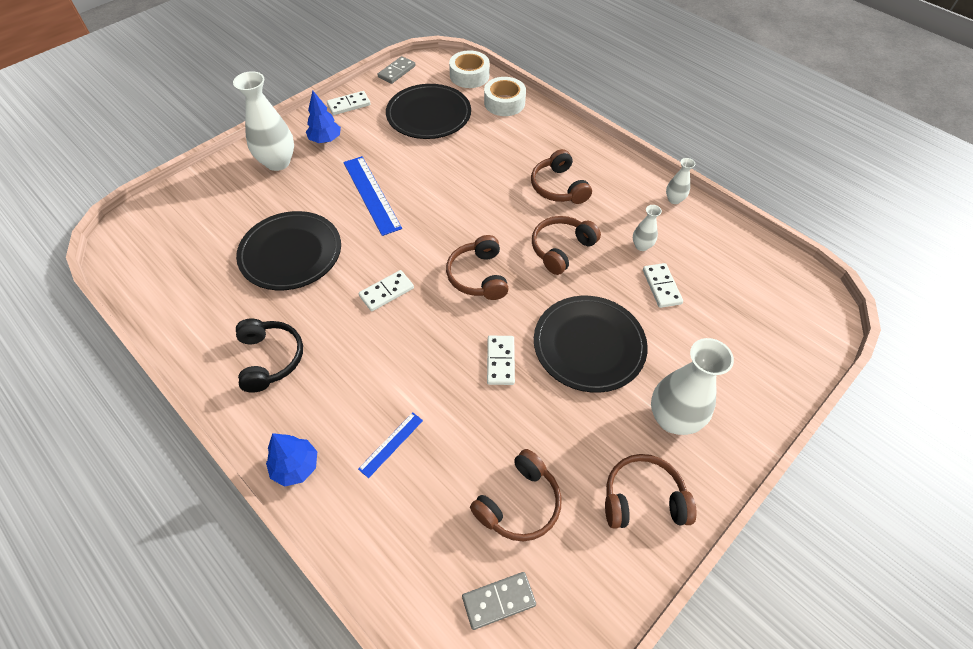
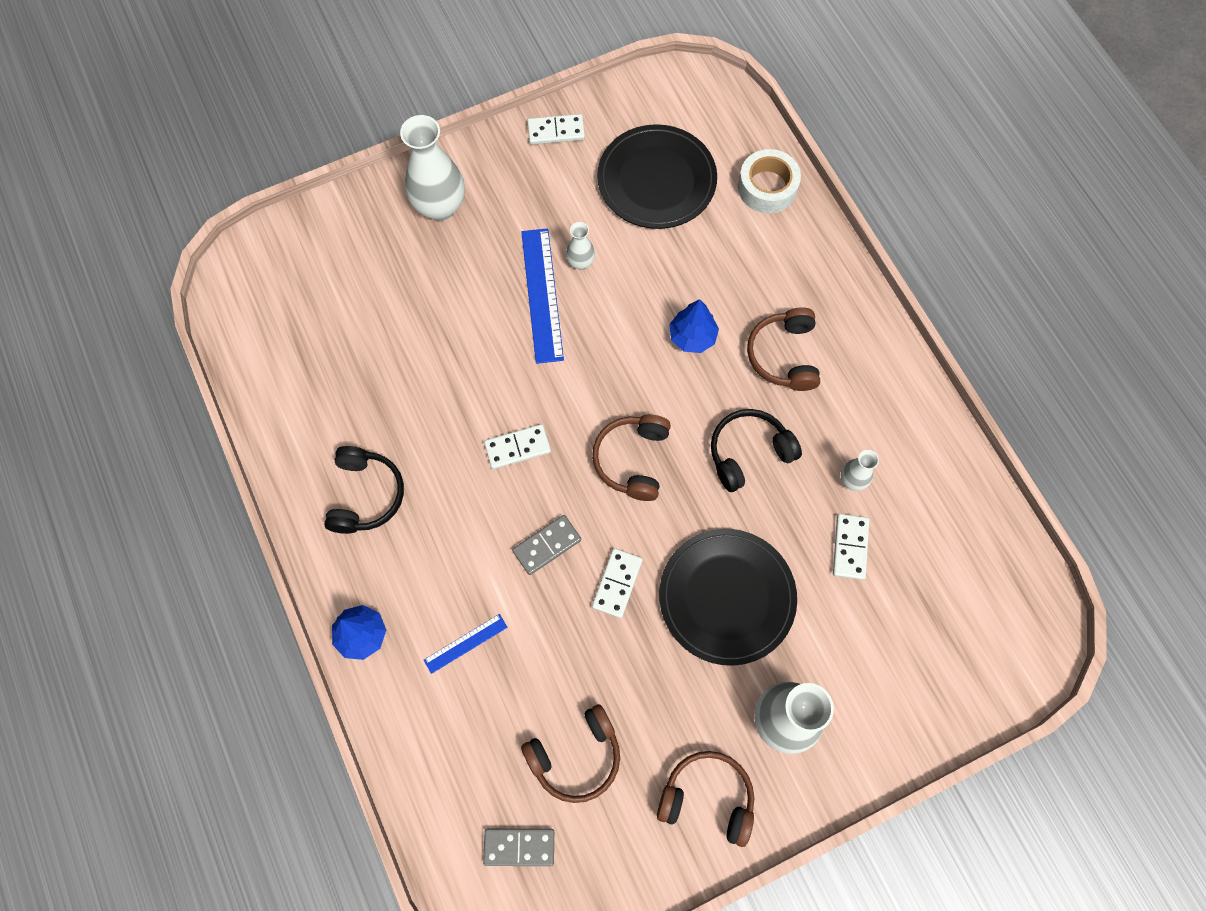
camera: 20 degrees right, 15 degrees up
(291, 253) = (422, 356): black plate -> none
(325, 140) = (509, 185): blue tree -> blue tree (692, 337)
(396, 72) = (638, 86): grey domino -> grey domino (547, 545)
(469, 76) = (736, 122): white tape -> none
(561, 249) = (748, 452): brown headphones -> black headphones
(674, 199) = (929, 422): white vase -> white vase (580, 262)

